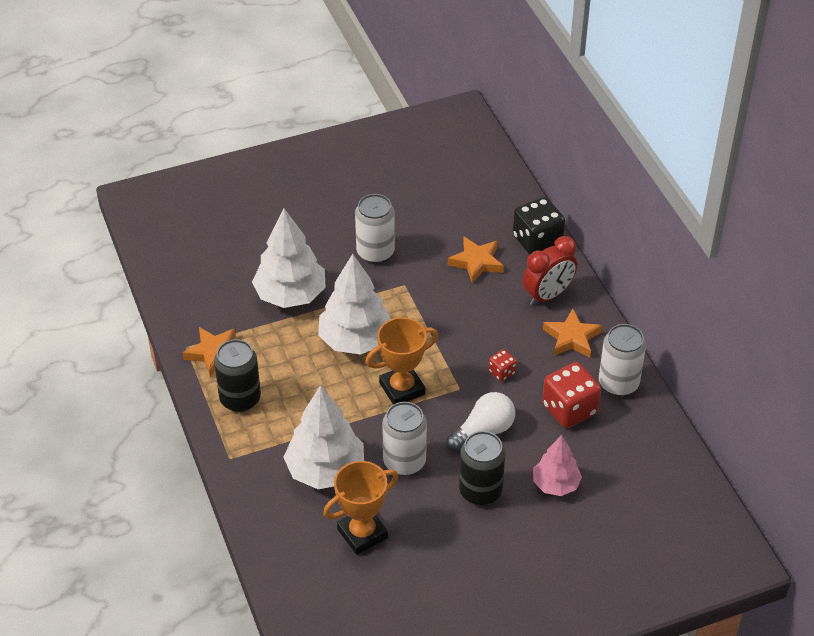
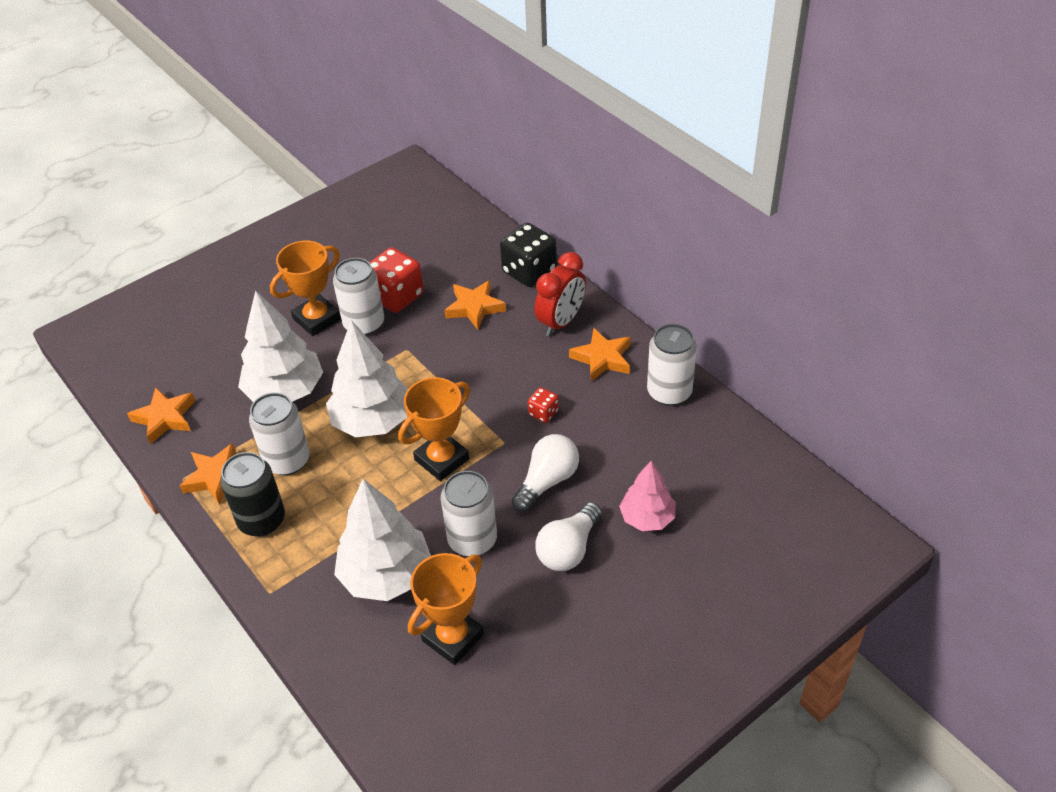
camera: 15 degrees left, 0 degrees up
(186, 292) = (165, 418): none -> orange star
(275, 355) = (287, 460): none -> white can
(336, 237) = (317, 319): none -> orange trophy
(480, 491) = (568, 549): black can -> white light bulb
(569, 409) = (629, 433): red dice -> red dice (396, 296)

